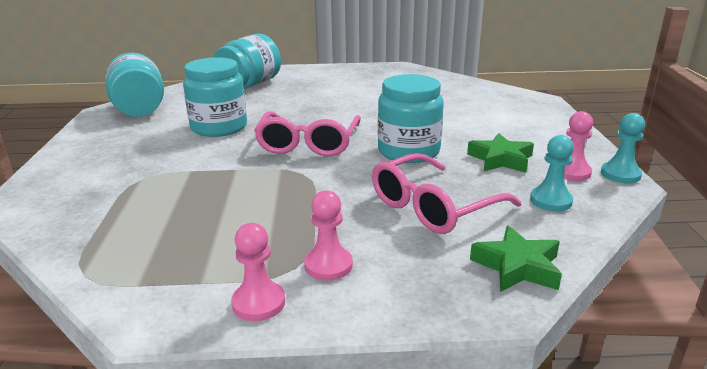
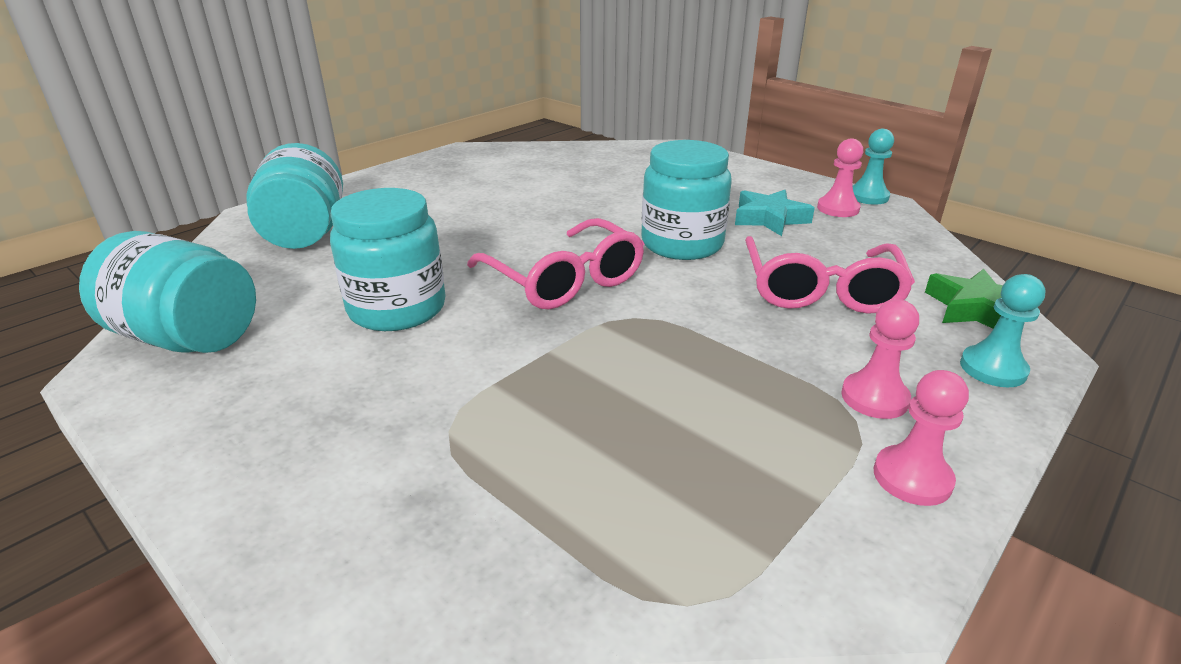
camera: 45 degrees left, 5 degrees up
(500, 159) = (769, 219): green star -> turquoise star
(551, 201) = (877, 240): turquoise pawn -> turquoise pawn (992, 369)

